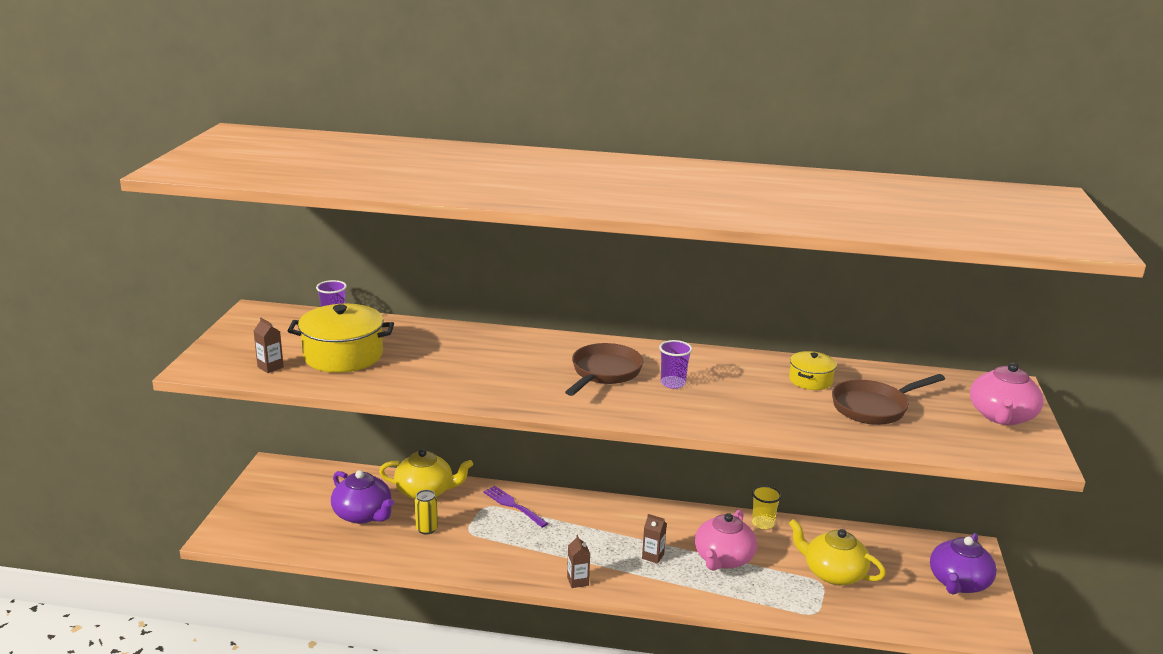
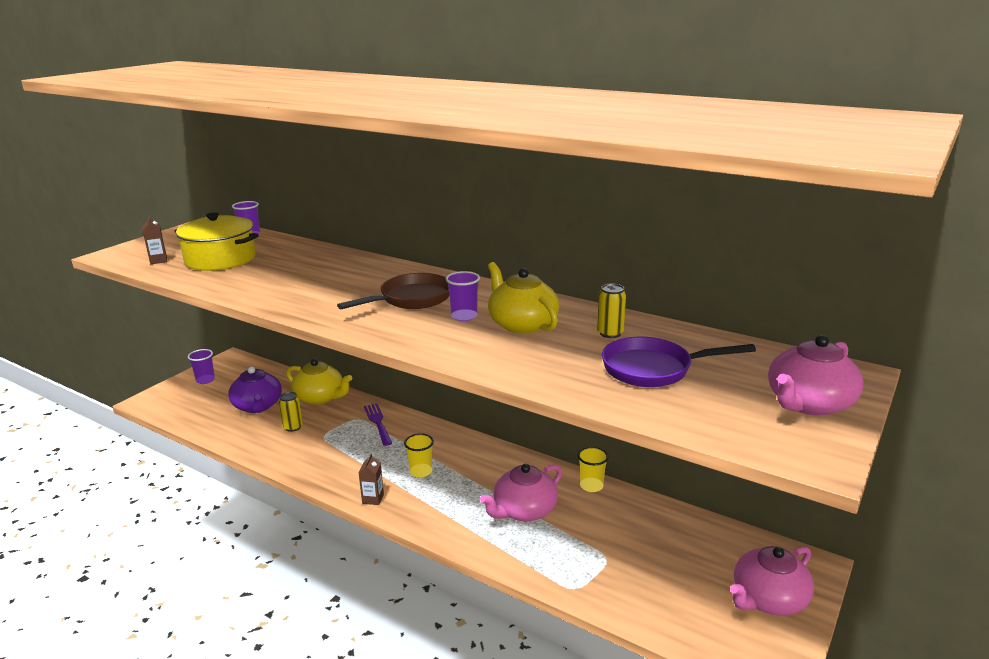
camera: 25 degrees right, 0 degrees up
(268, 497) = (205, 380): none -> purple cup
(600, 545) = (421, 471): none -> yellow cup
(653, 556) = (459, 492): brown carton -> none
(810, 380) = (610, 333): yellow pot -> yellow can
(833, 573) = (627, 552): yellow teapot -> yellow teapot (522, 324)
(874, 407) = (653, 369): brown pan -> purple pan
(958, 582) = (768, 599): purple teapot -> pink teapot

